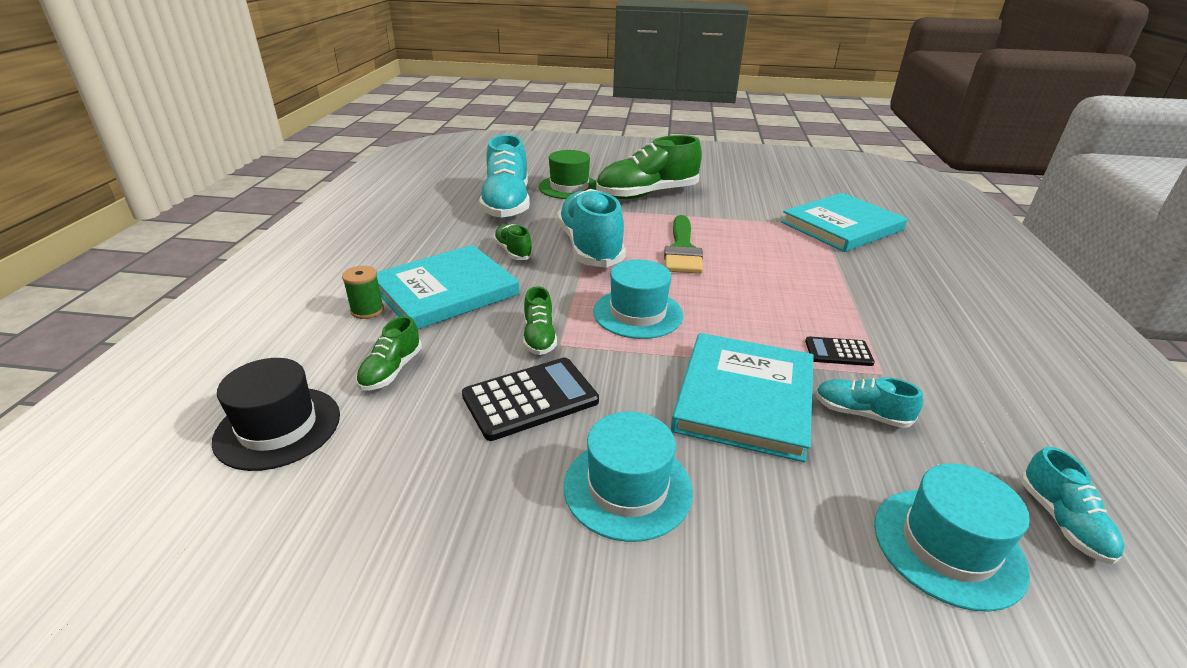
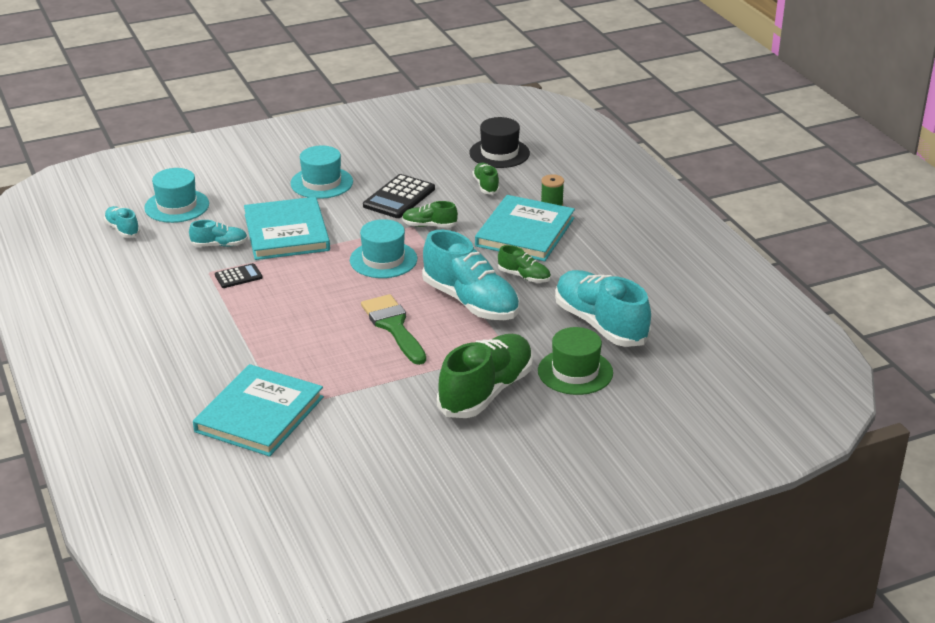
camera: 150 degrees right, 0 degrees up
(539, 337) = (429, 225): green shoe -> green shoe turned 45 degrees counterclockwise

